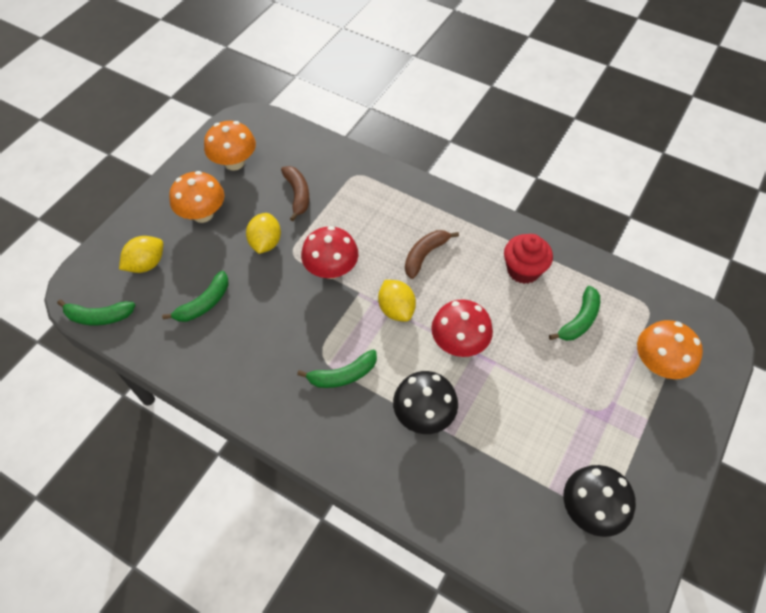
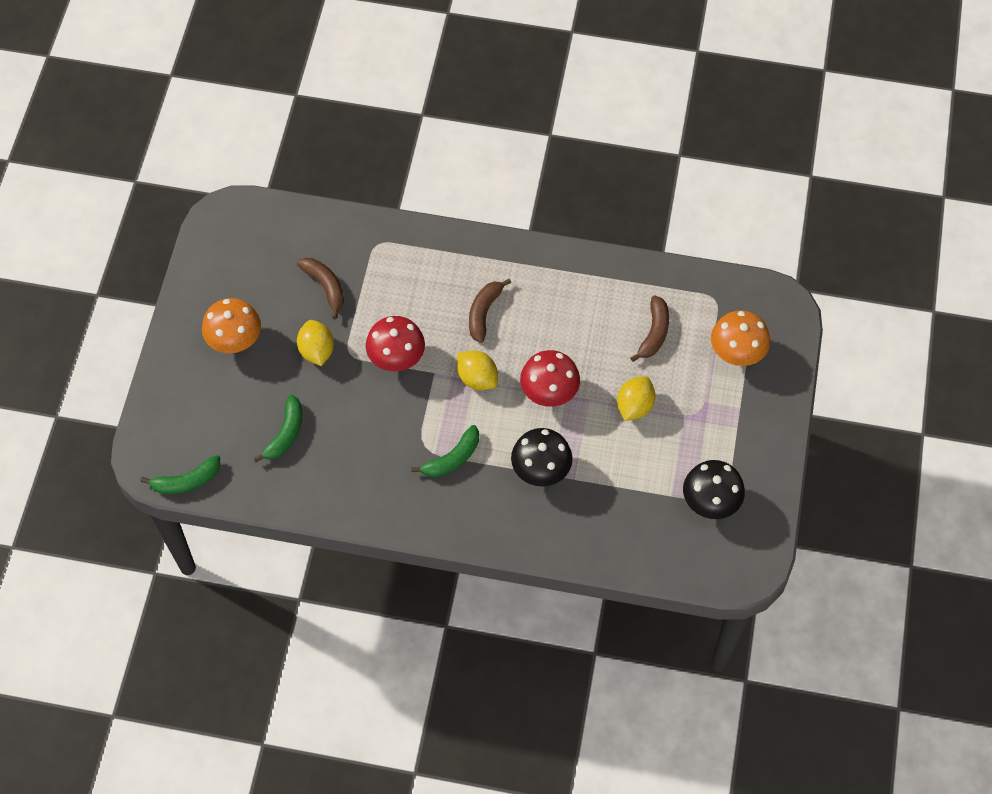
camera: 20 degrees left, 5 degrees up
(146, 264) = (205, 412): yellow lemon -> yellow lemon (634, 406)
(234, 163) = (239, 270): orange mushroom -> none
(523, 270) = (585, 298): red cupcake -> none
(579, 320) = (654, 333): green banana -> brown banana

